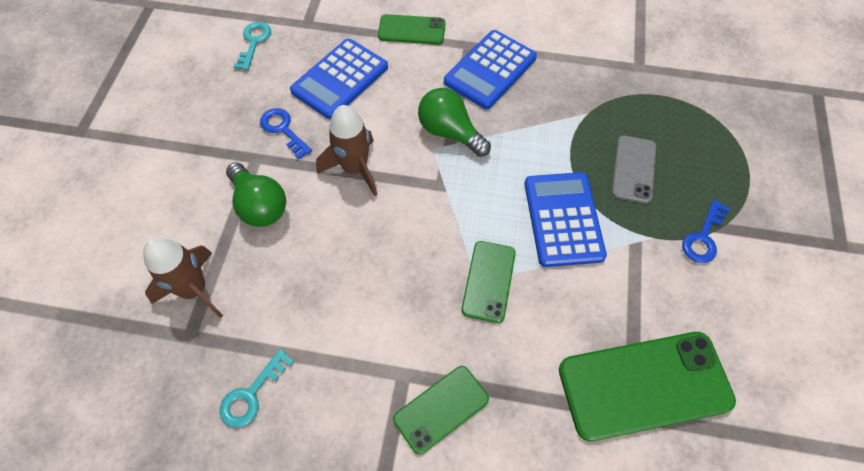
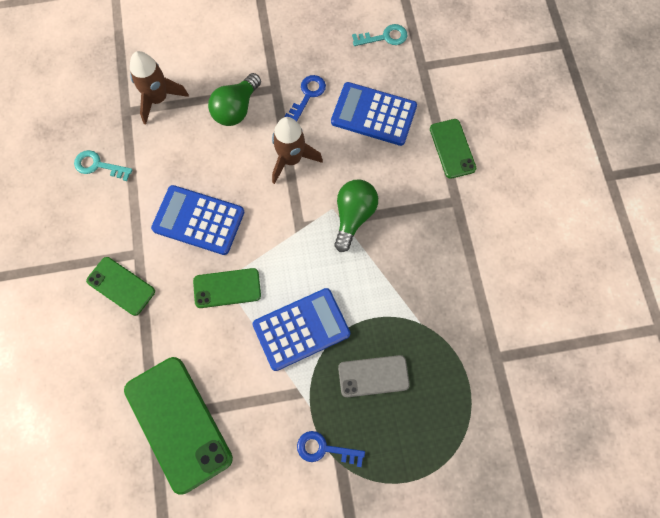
camera: 70 degrees right, 10 degrees up
(490, 70) = (434, 227): blue calculator -> blue calculator (198, 220)

